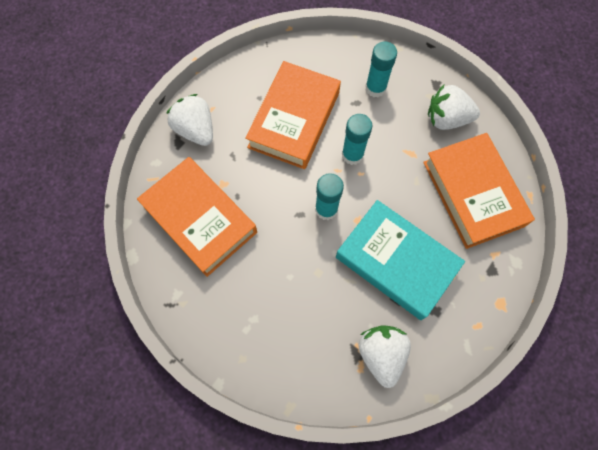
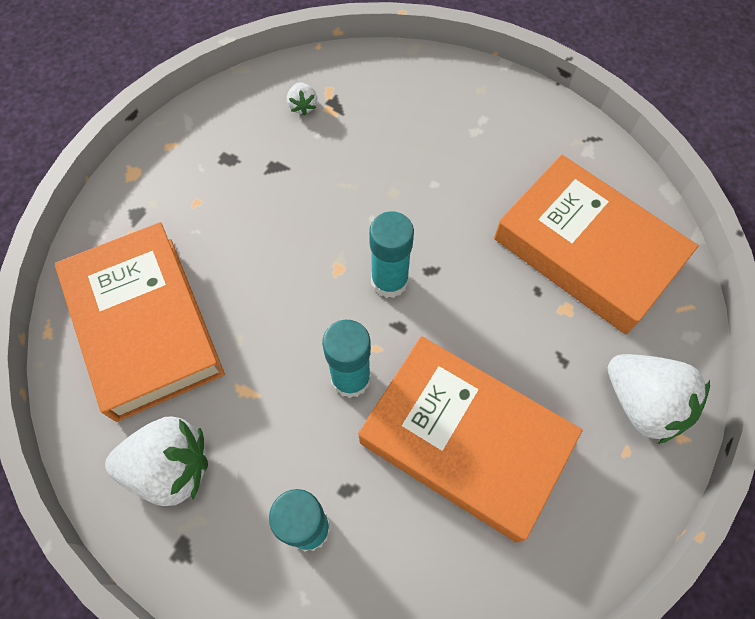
camera: 175 degrees right, 5 degrees down
(294, 120) = (465, 440): orange book -> orange book turned 75 degrees counterclockwise
(381, 354) = (302, 106): white strawberry -> white strawberry, size x0.47
(396, 262) = (279, 214): turquoise book -> none

